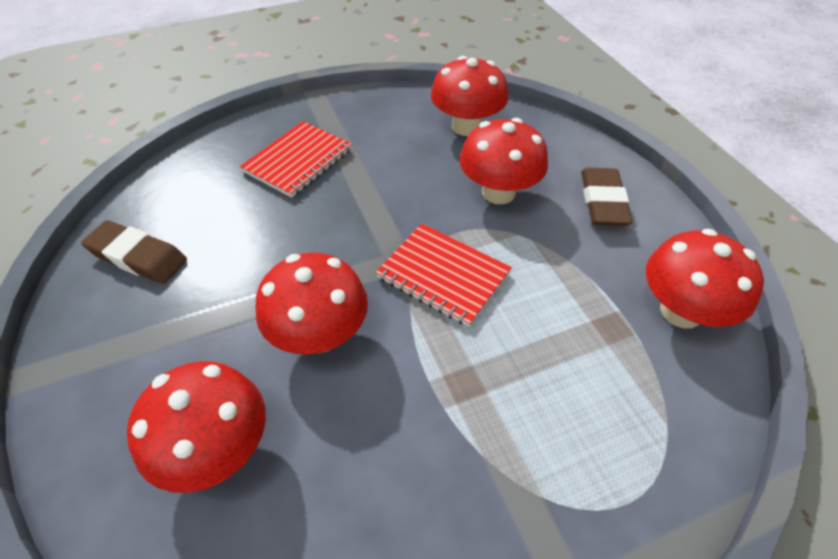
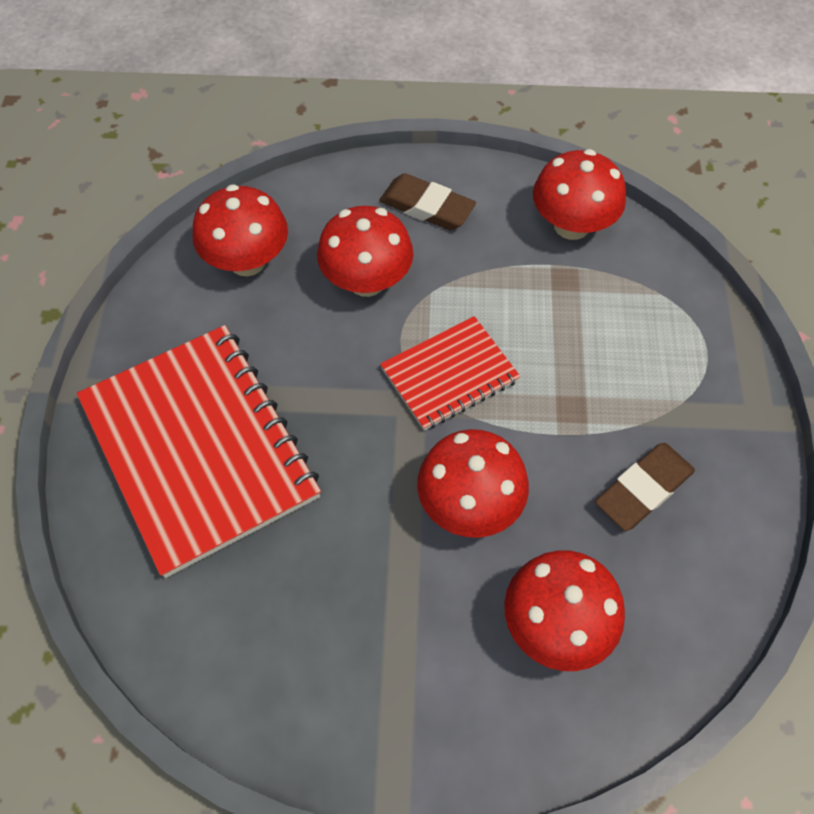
camera: 65 degrees left, 10 degrees up
(138, 257) = (268, 663): brown eraser -> brown eraser (643, 489)
(298, 161) = (199, 448): red notebook -> red notebook, size x1.88

